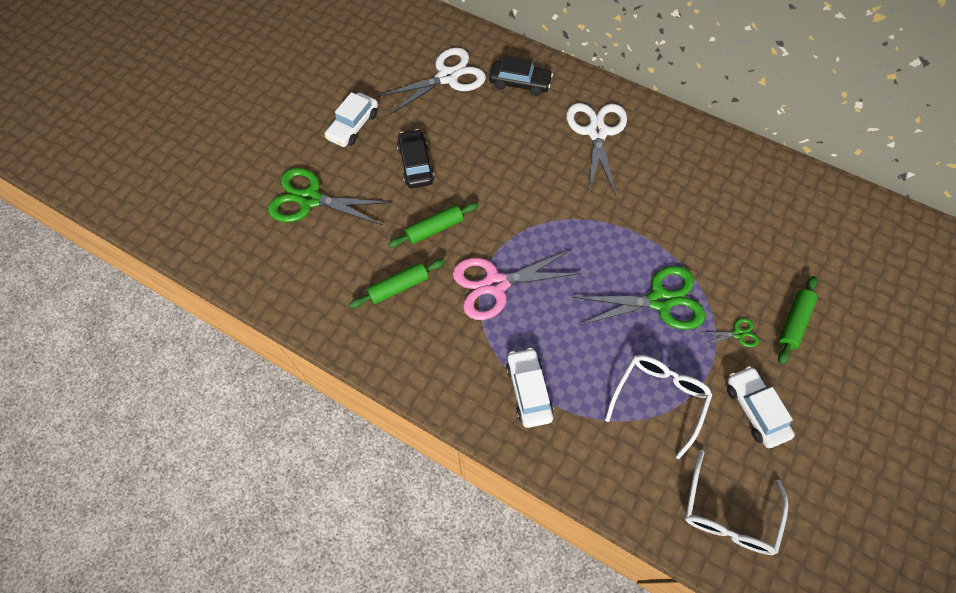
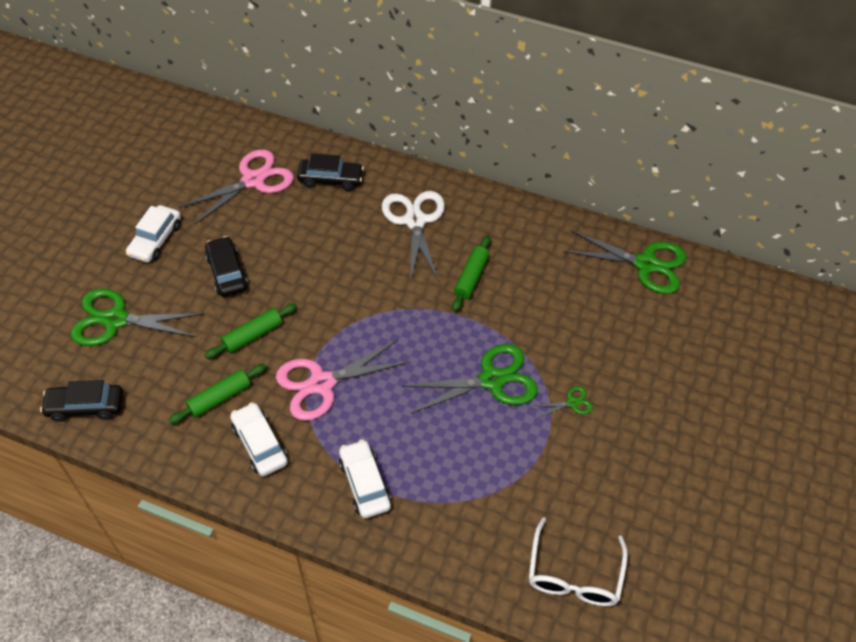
camera: 10 degrees left, 10 degrees down
(275, 280) = (85, 406): none -> black car
(447, 77) = (253, 180): white scissors -> pink scissors
(658, 399) = (497, 475): white glasses -> none
(755, 409) = (593, 473): white car -> white car (260, 444)
(793, 322) = (626, 385): green rolling pin -> green rolling pin (471, 277)
(821, 199) = (645, 264): none -> green scissors

